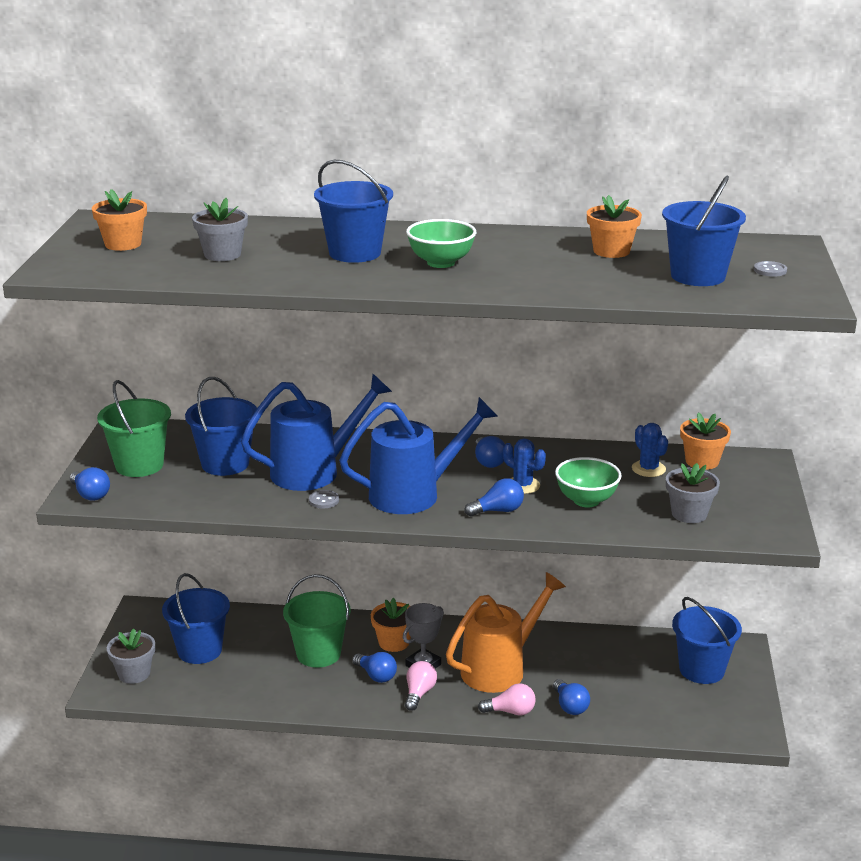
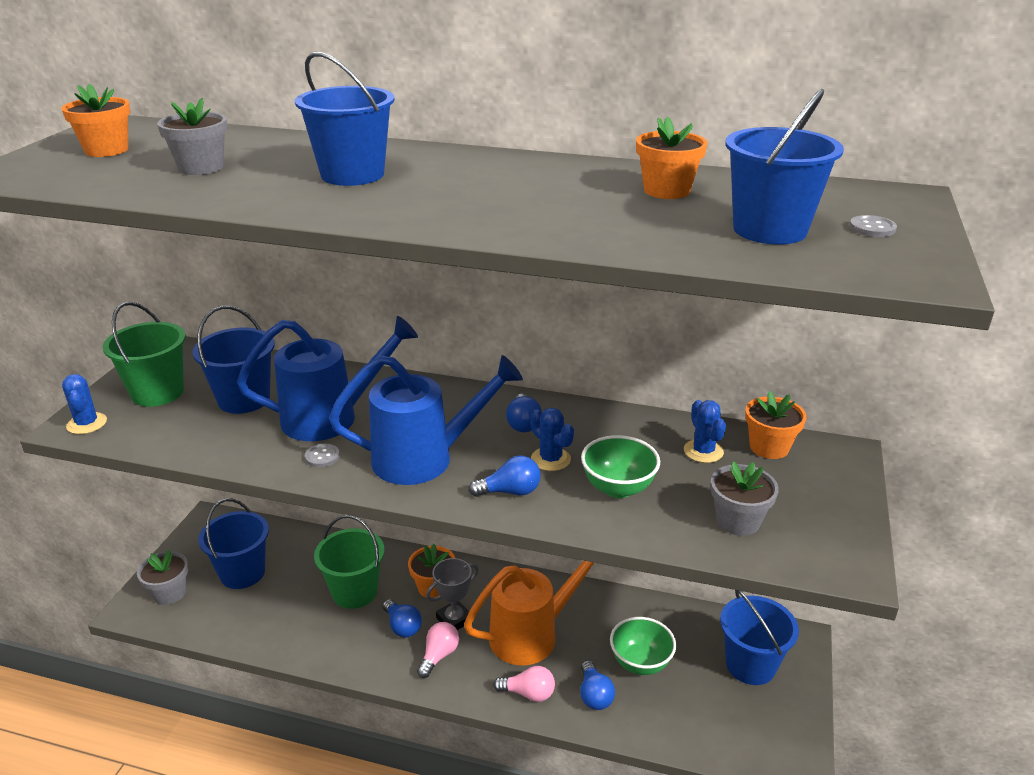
camera: 10 degrees right, 5 degrees up
(90, 494) = (87, 424): blue light bulb -> blue cactus
(441, 263) = (446, 192): green bowl -> green bowl (640, 663)

